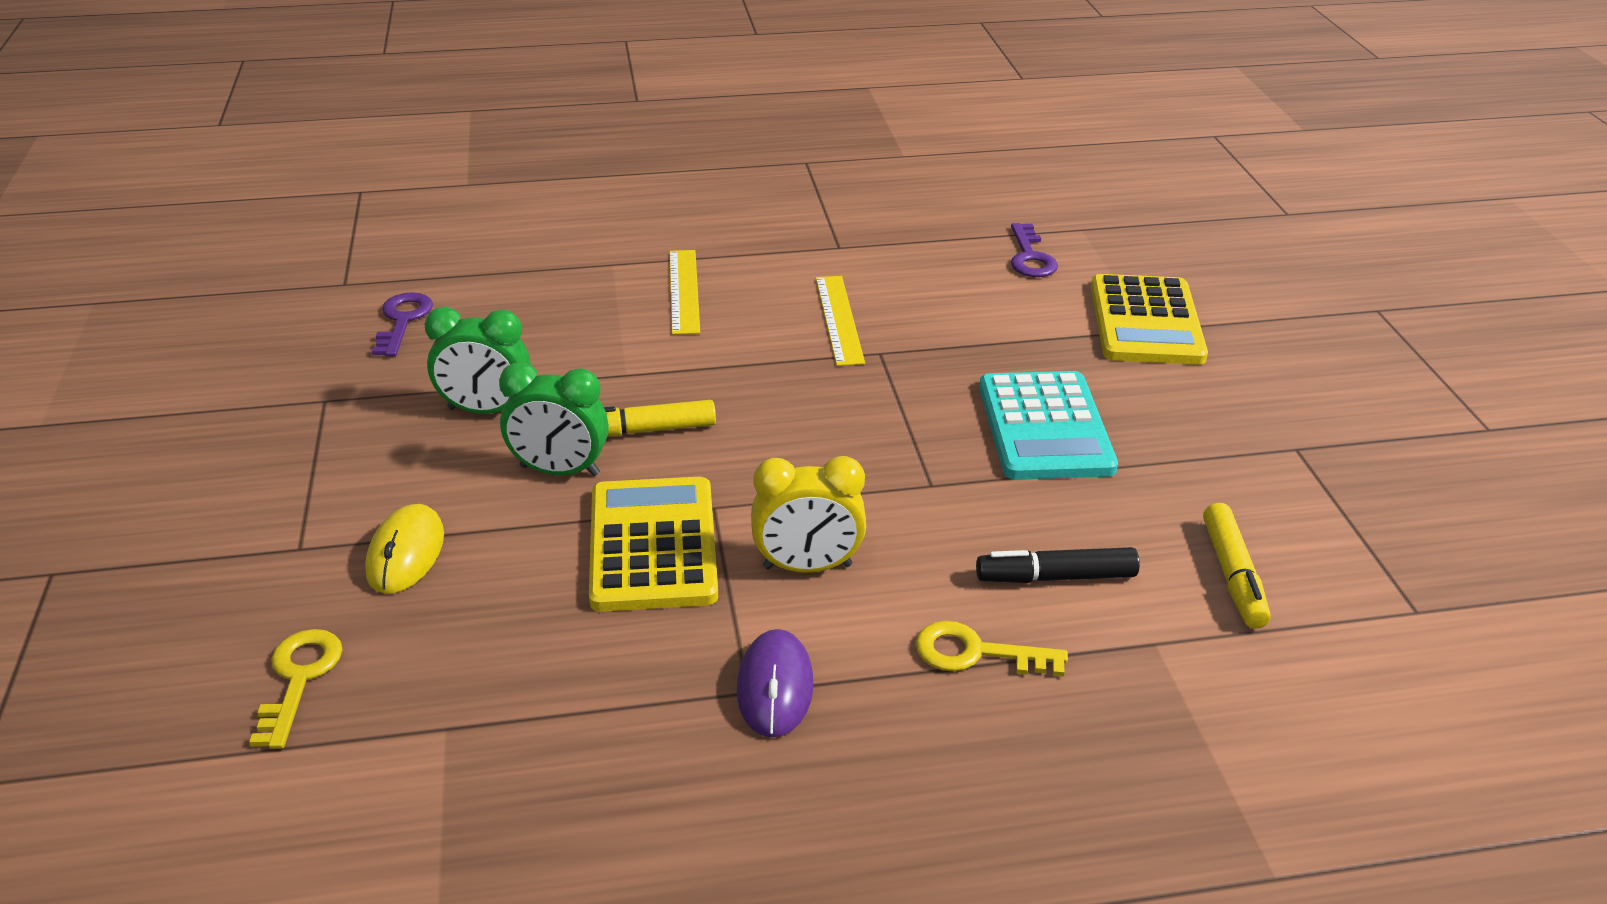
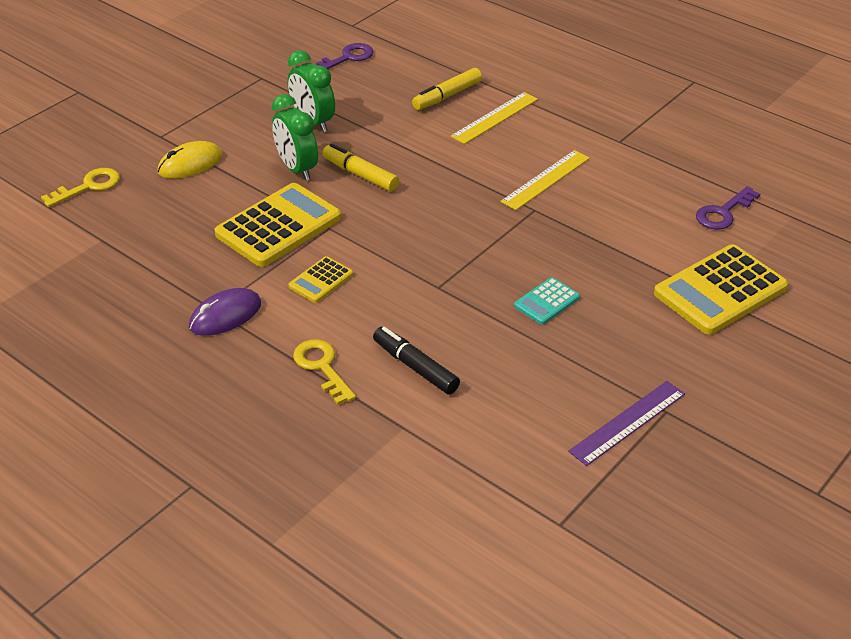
camera: 50 degrees right, 5 degrees up
(807, 566) = (321, 280): yellow clock -> yellow calculator
(1044, 427) = (546, 302): turquoise calculator -> turquoise calculator, size x0.50
(1233, 575) = (500, 433): yellow marker -> yellow marker (447, 96)
(1292, 481) = (627, 422): none -> purple ruler

